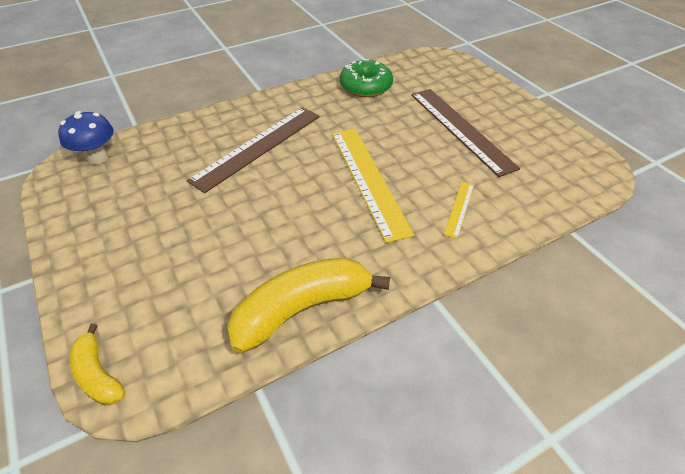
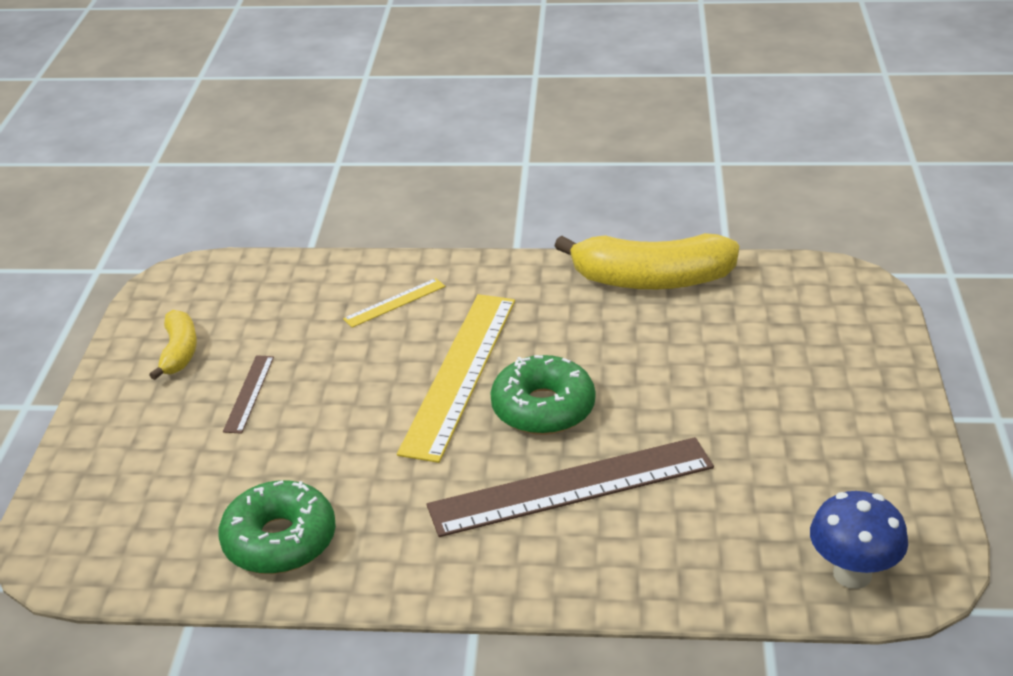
camera: 145 degrees left, 10 degrees down
(98, 375) = (873, 299): yellow banana -> yellow banana (179, 352)
(303, 178) = (543, 408): none -> green donut
(461, 129) = (249, 393): brown ruler -> brown ruler, size x0.45

